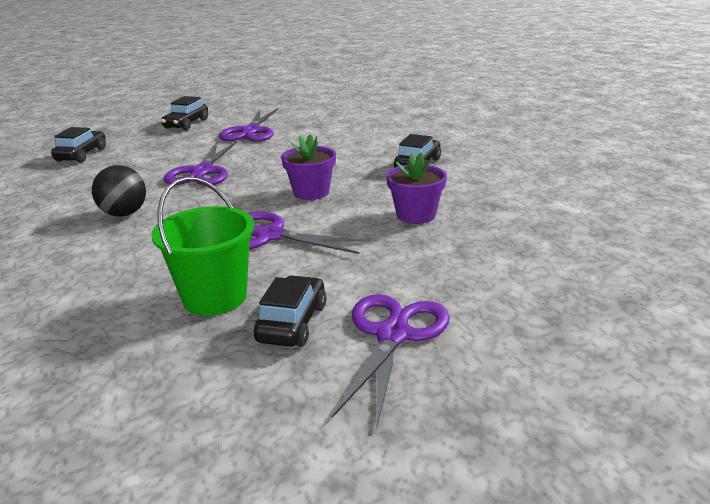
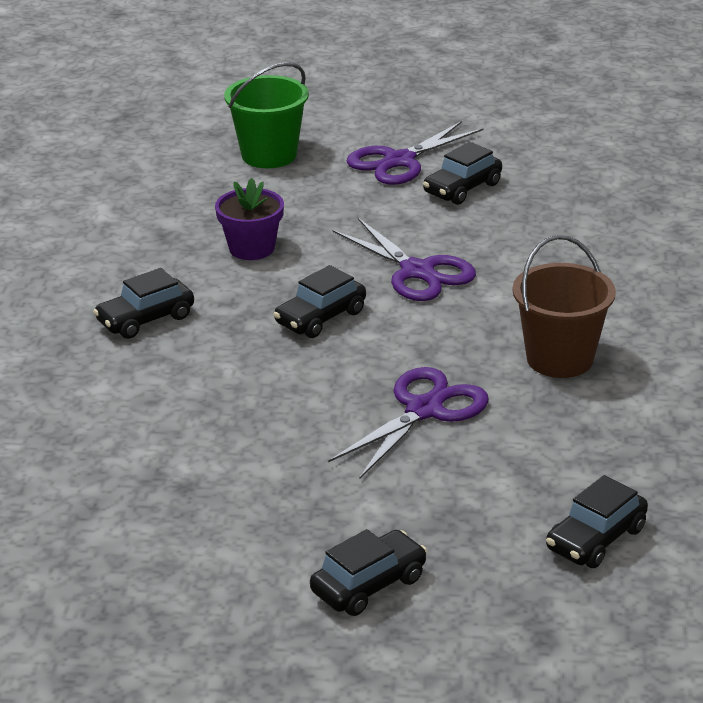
camera: 150 degrees left, 5 degrees up
(124, 214) = (559, 359): black ball -> brown bucket
(214, 297) = (509, 225): green bucket -> green bucket (269, 155)
(251, 131) = (277, 501): purple scissors -> none
(311, 192) = (320, 318): purple flower pot -> black car

